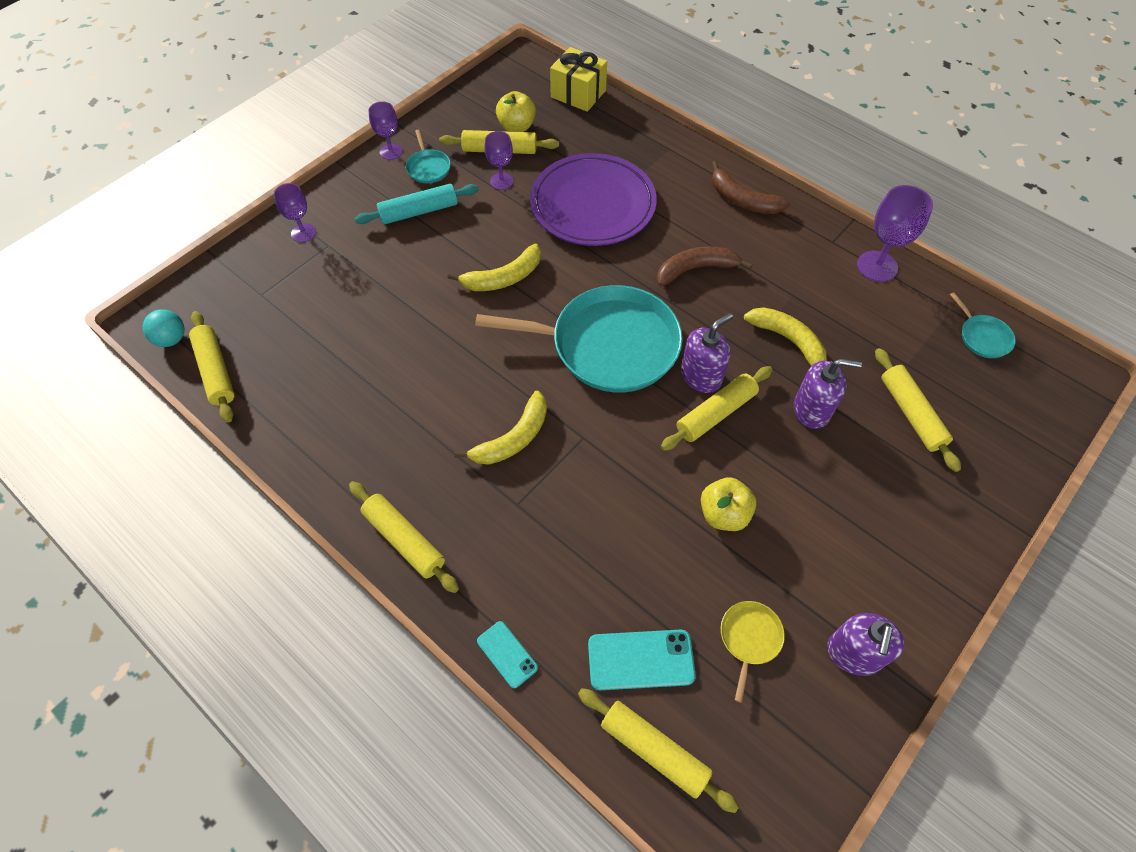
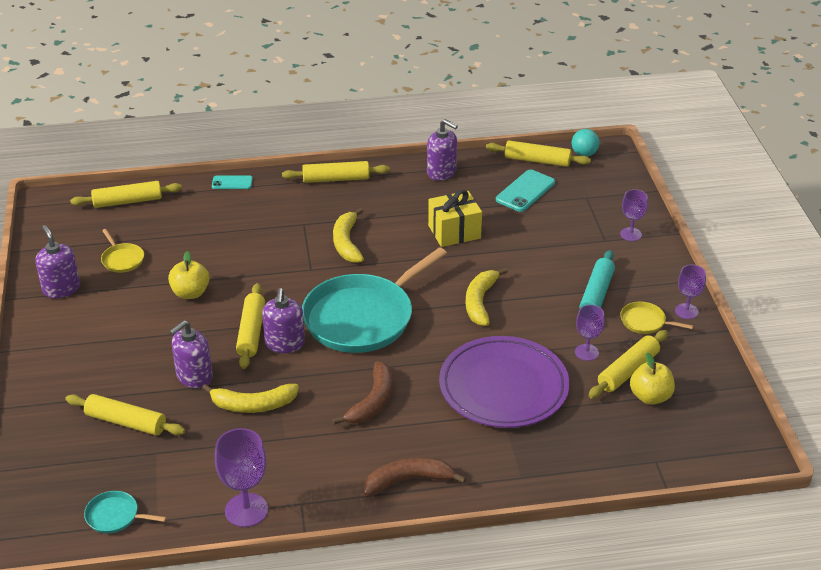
camera: 130 degrees right, 20 degrees down
(307, 443) = (441, 172): none -> purple soap dispenser
(428, 167) = (645, 322): turquoise pan -> yellow pan
(578, 94) = (661, 463): yellow gift -> yellow gift (454, 232)
(641, 660) = (167, 219): turquoise phone -> turquoise phone (525, 191)

